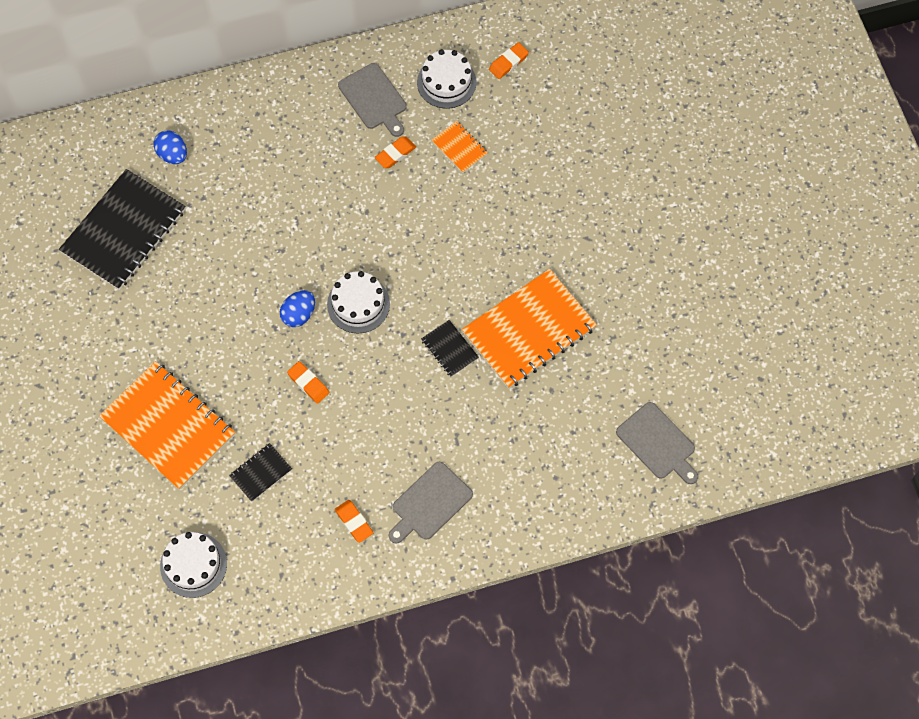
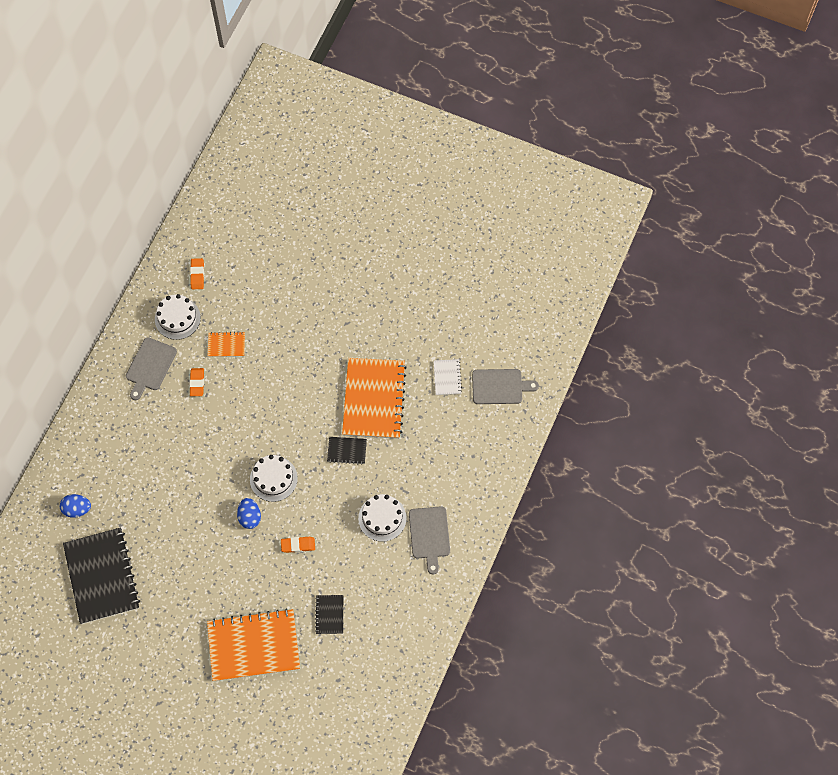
camera: 50 degrees left, 0 degrees up
(193, 565) = (352, 696): white cake -> white cake (382, 518)
(354, 522) = (404, 585): orange eraser -> none
(374, 99) = (150, 366): grey cutting board -> grey cutting board turned 105 degrees clockwise
(619, 382) = (447, 377): none -> white notebook

